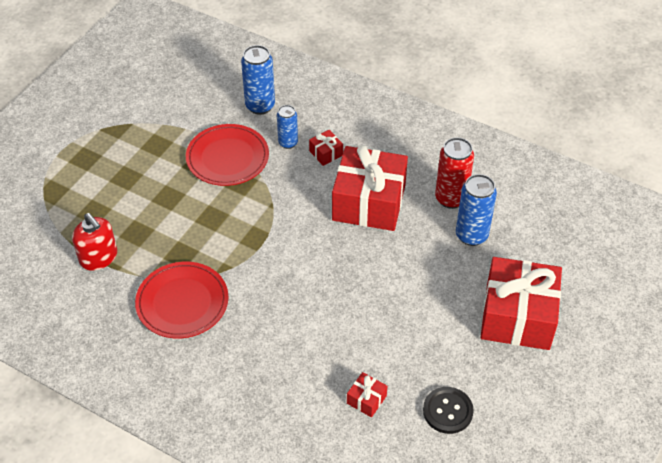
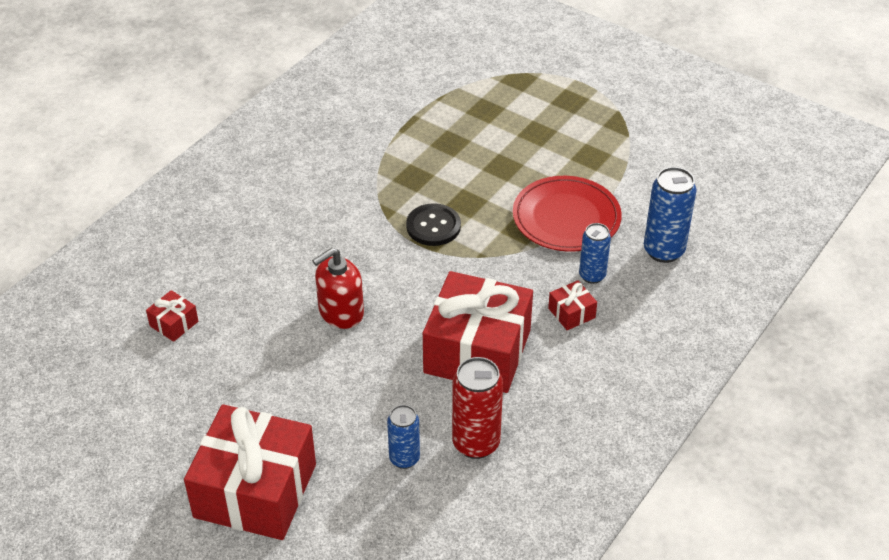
camera: 95 degrees right, 5 degrees down
(98, 257) = (418, 116): red soap dispenser -> red soap dispenser (341, 312)
(182, 302) = (344, 178): red plate -> none
(447, 411) = (135, 396): black button -> black button (433, 226)
(471, 235) = (404, 458): blue can -> blue can, size x0.64

